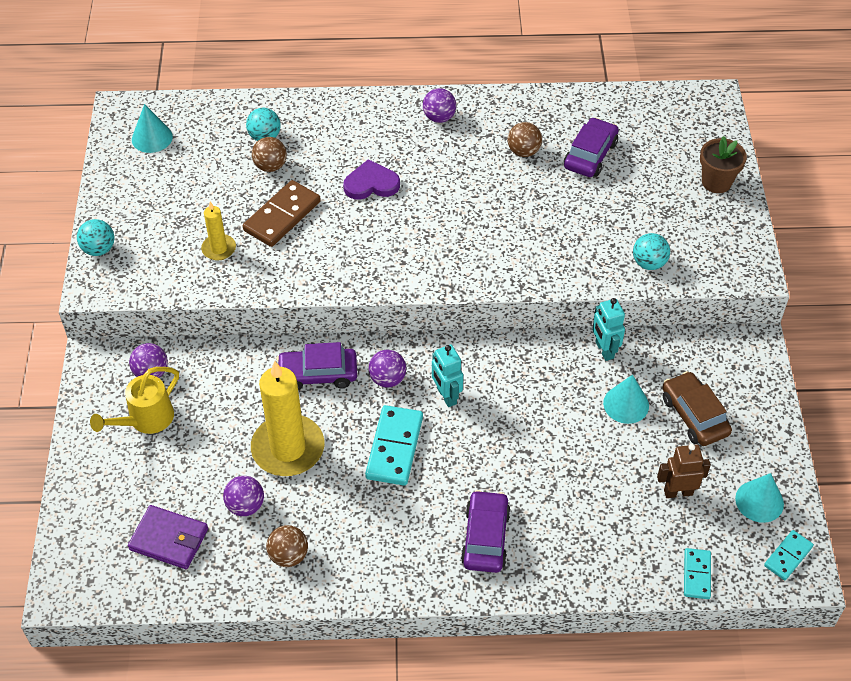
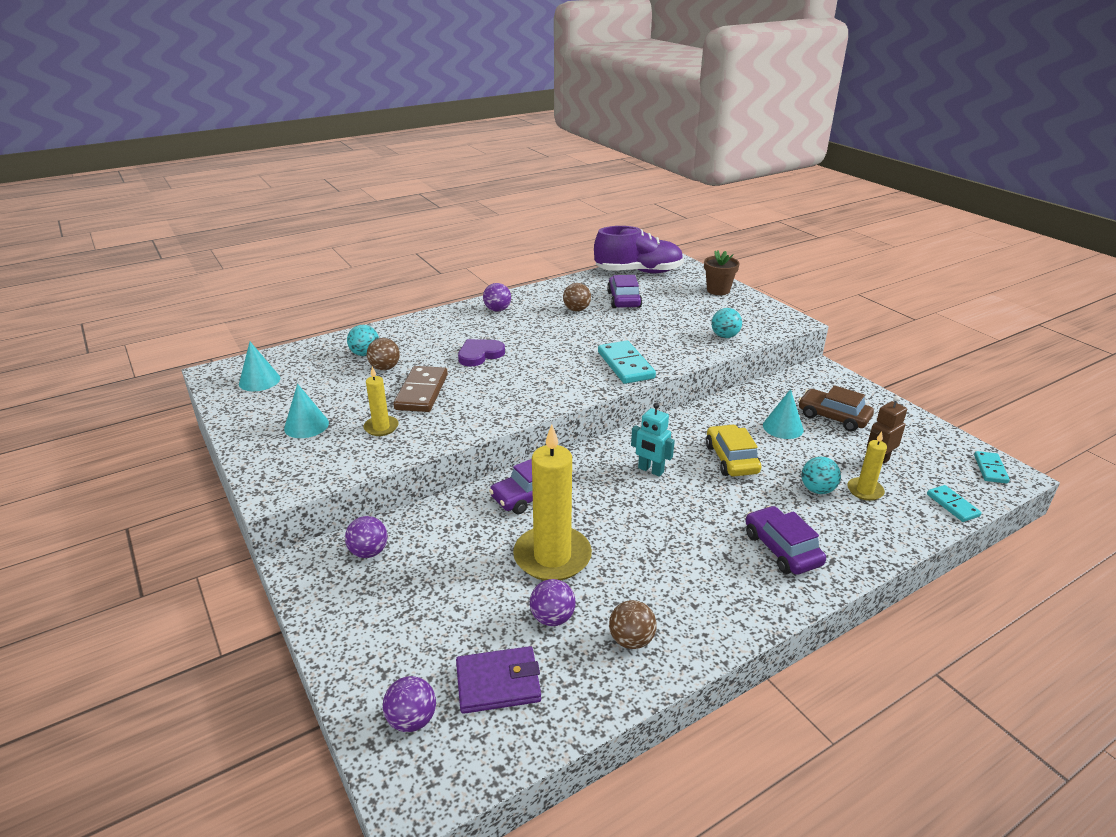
camera: 30 degrees left, 20 degrees down
(99, 249) = (258, 464): turquoise ball -> turquoise ball (817, 490)
(145, 420) = (391, 591): yellow watering can -> none
(387, 379) = (593, 477): purple ball -> purple ball (412, 720)
(394, 447) = (644, 519): turquoise domino -> turquoise domino (625, 365)
(535, 419) = (731, 459): none -> yellow car
(604, 350) = (733, 404): turquoise robot -> none
(628, 517) = (865, 490): none -> yellow candle
(651, 110) = (638, 272): none -> purple shoe
(759, 501) = (932, 446): turquoise cone -> turquoise cone (306, 425)

